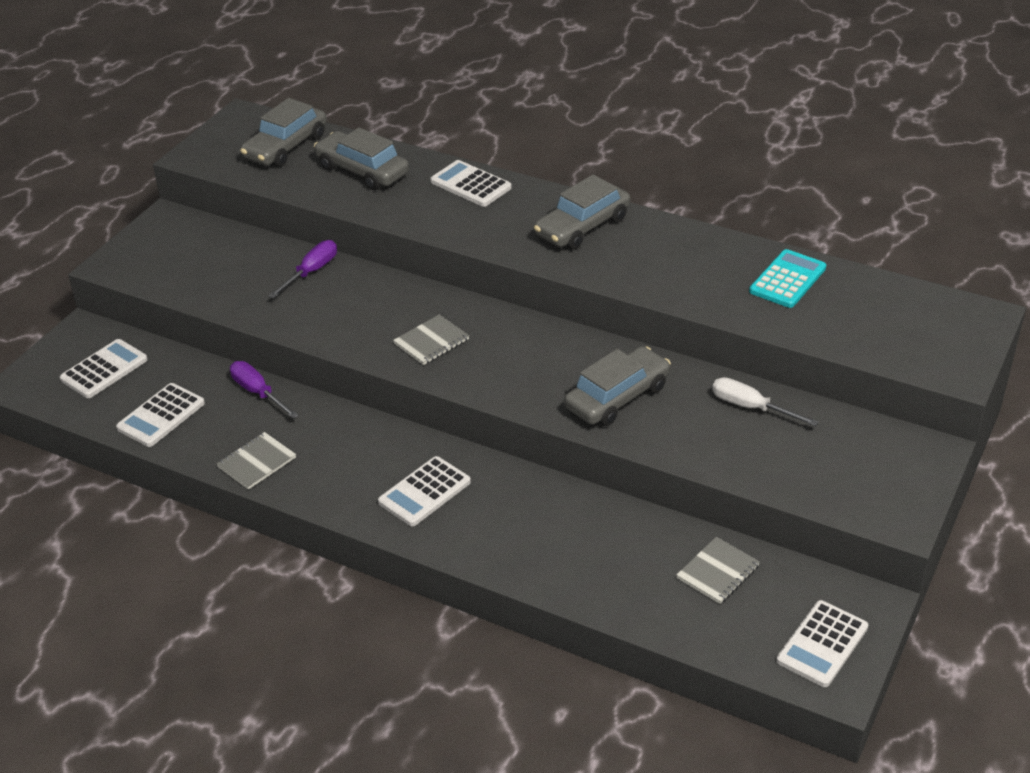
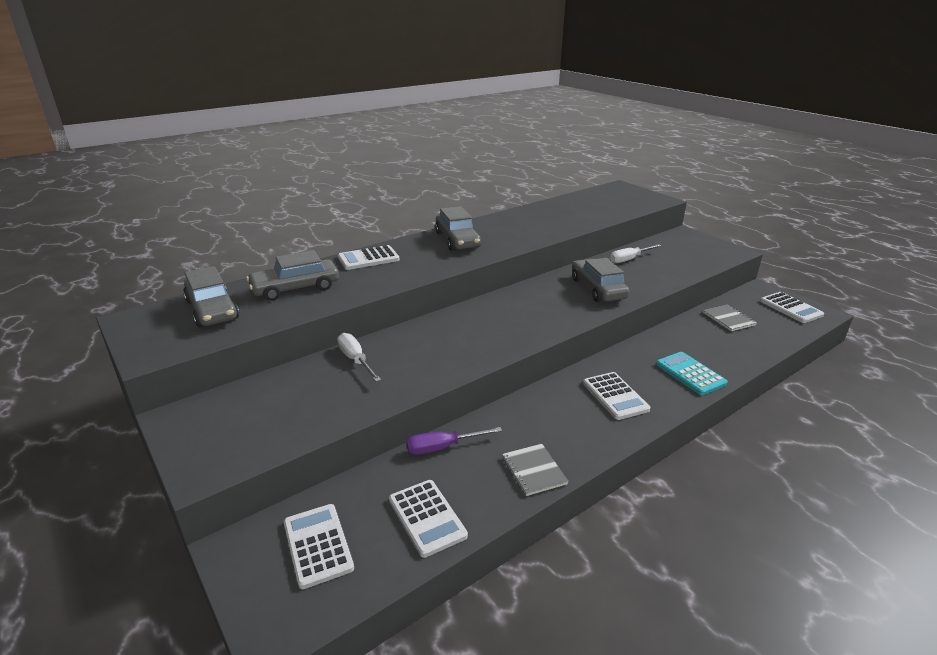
camera: 65 degrees left, 10 degrees down
(311, 272) = (355, 360): purple screwdriver -> white screwdriver
(431, 341) = (492, 332): grey notebook -> none
(787, 280) = (560, 210): turquoise calculator -> turquoise calculator (690, 374)

